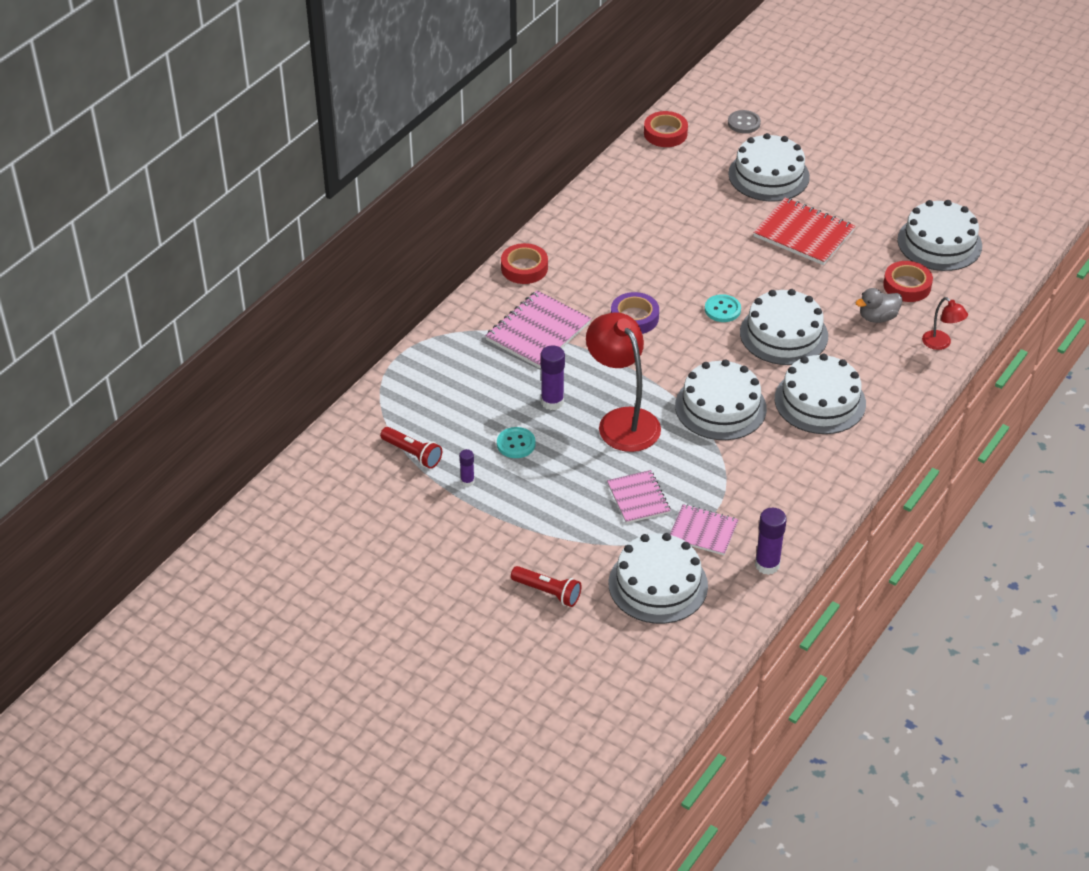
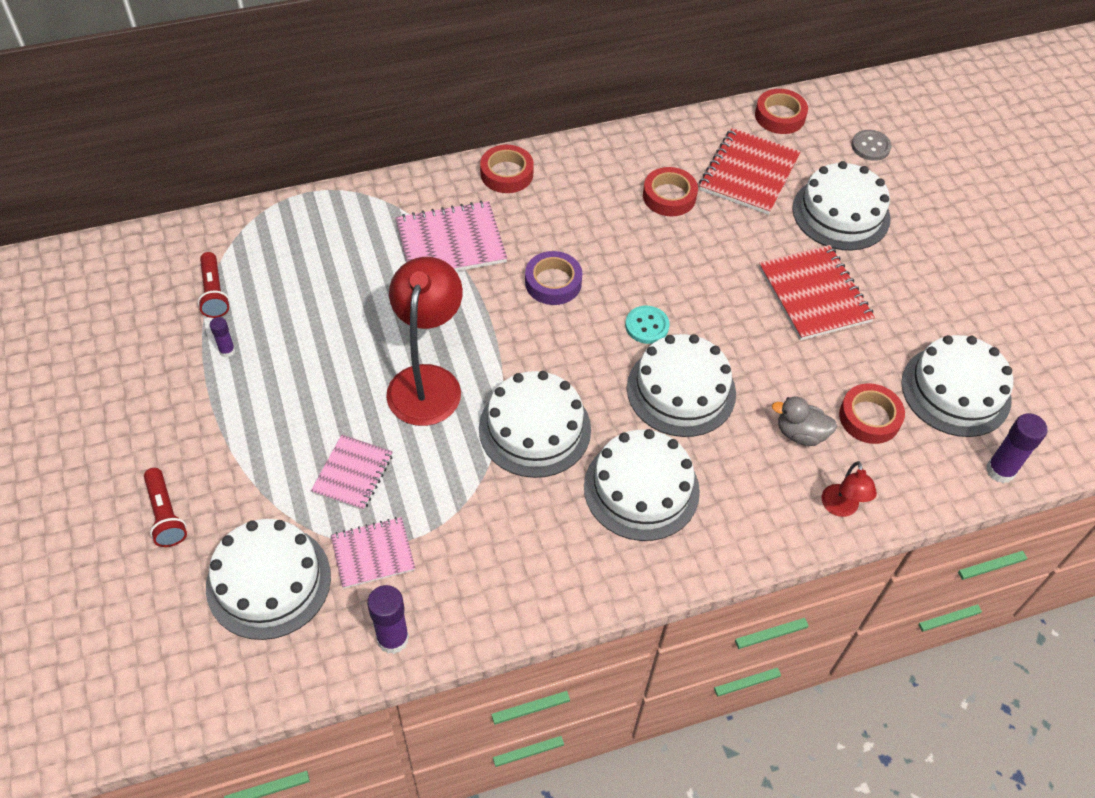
camera: 35 degrees right, 10 degrees up
(516, 444) = (308, 341): turquoise button -> none
(552, 402) = (386, 320): purple glue stick -> purple glue stick (1000, 470)
(649, 224) = (669, 196): none -> red tape
(685, 181) = (749, 173): none -> red notebook
(703, 531) = (373, 554): pink notebook -> pink notebook turned 75 degrees counterclockwise

